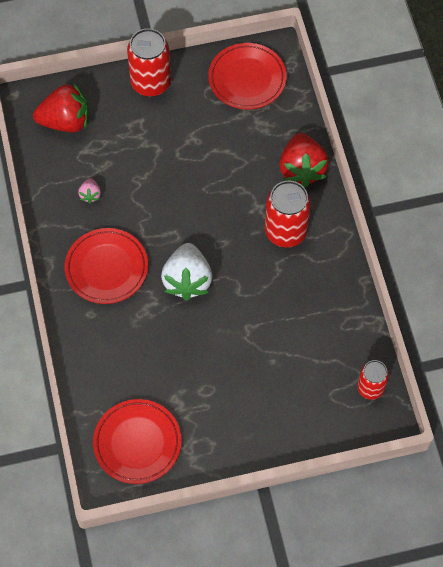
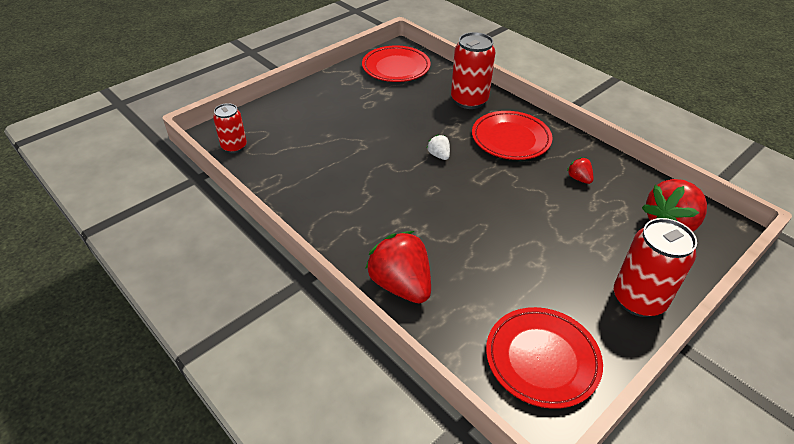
camera: 150 degrees right, 20 degrees down
(90, 195) = (579, 178): pink strawberry -> red strawberry
(187, 280) = (439, 155): white strawberry -> white strawberry, size x0.46
(285, 231) = (378, 222): red can -> red can (469, 100)

